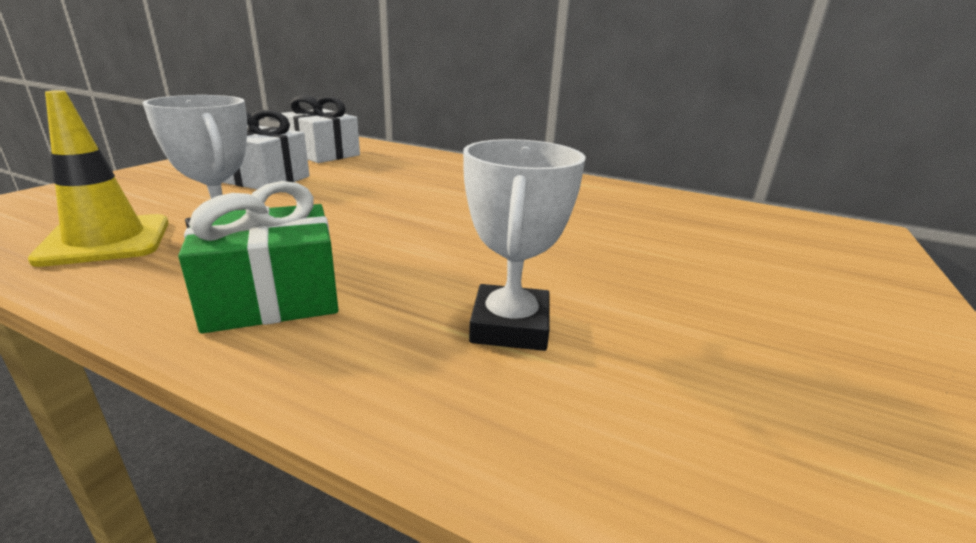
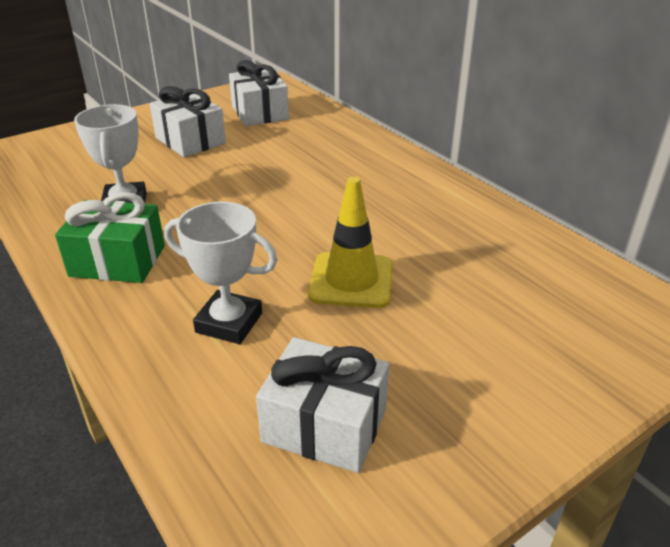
camera: 30 degrees right, 10 degrees up
(106, 240) = (63, 190): yellow traffic cone -> yellow traffic cone (351, 280)
(510, 326) = (229, 323): white trophy -> white trophy turned 75 degrees clockwise
(772, 401) = (325, 425): none -> white gift

